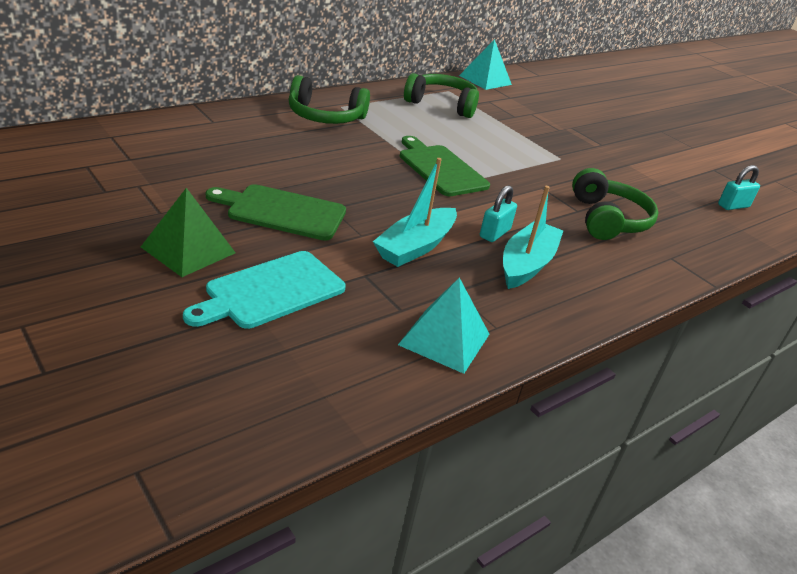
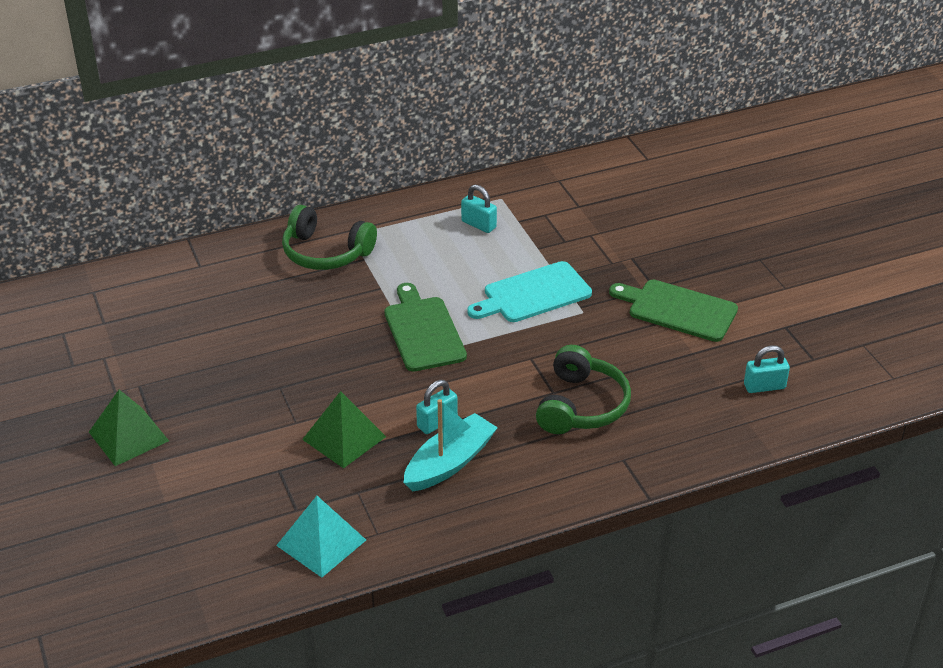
camera: 20 degrees right, 5 degrees up
(270, 291) = (186, 484): turquoise cutting board -> turquoise cutting board (533, 294)
(282, 212) = (228, 392): green cutting board -> green cutting board (678, 310)
(415, 247) = (344, 438): turquoise boat -> green pyramid
(442, 104) = (478, 224): green headphones -> turquoise padlock
(485, 80) = (562, 174): turquoise pyramid -> none

